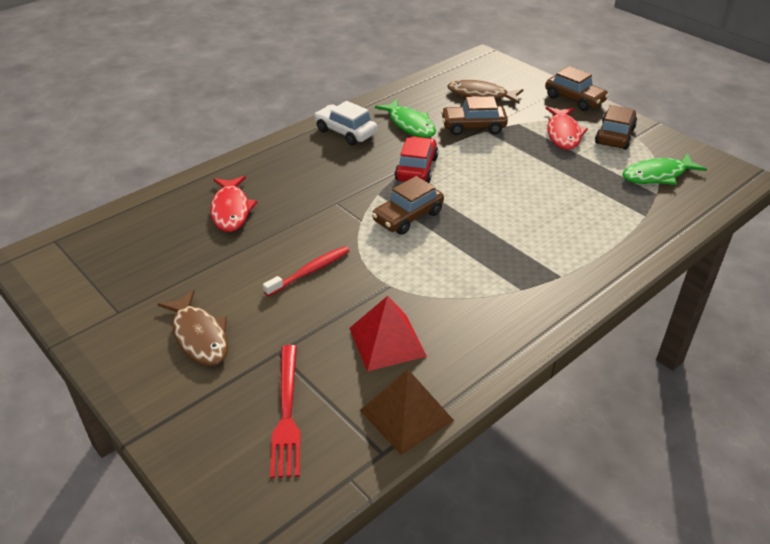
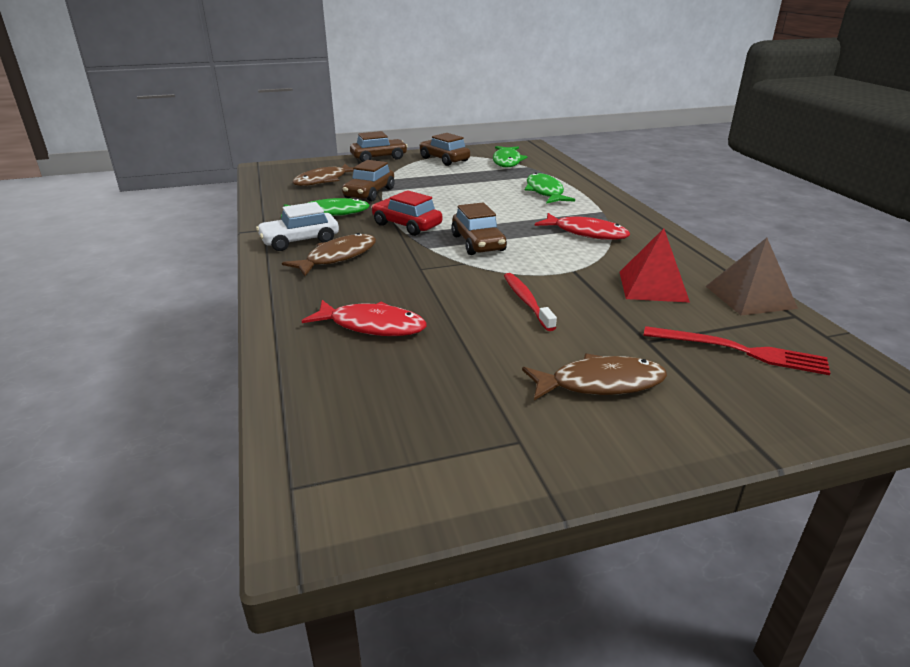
camera: 65 degrees left, 10 degrees down
(328, 159) = (337, 257): none -> brown fish
(563, 134) = (421, 171): red fish -> red fish (586, 233)
(582, 224) = (545, 192): none -> green fish

